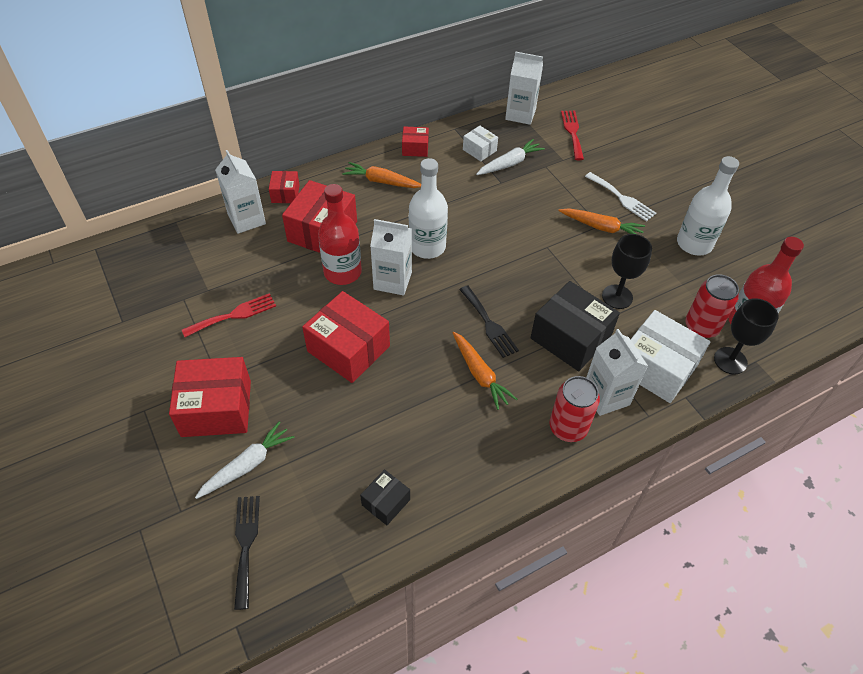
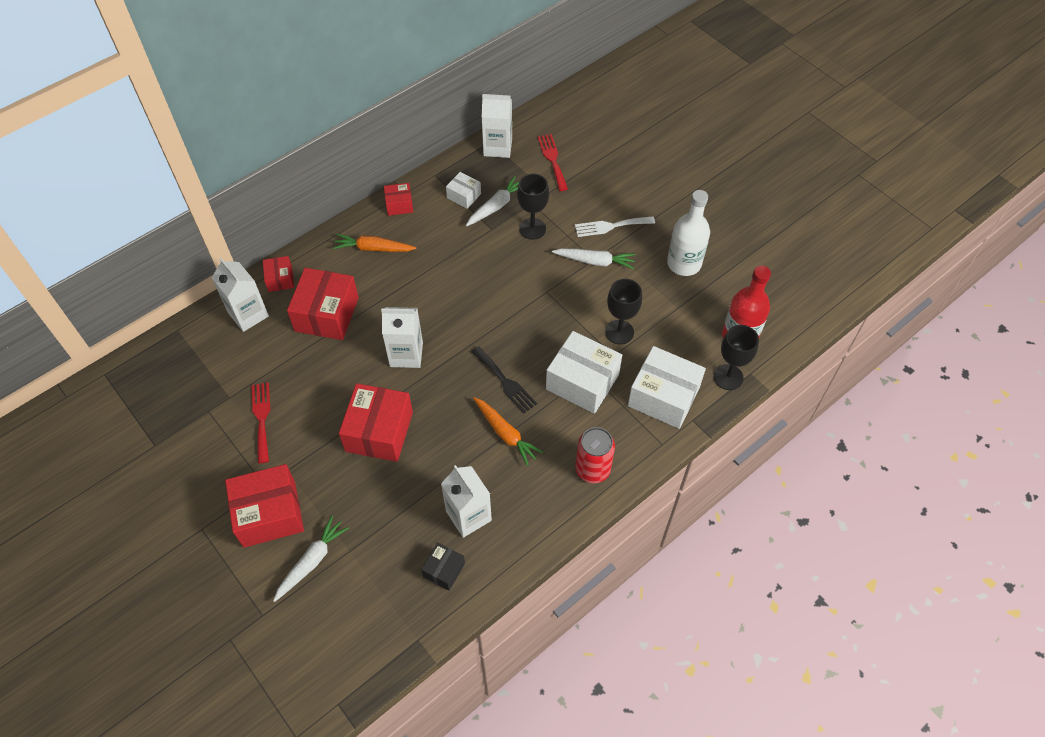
camera: 10 degrees left, 5 degrees up
(234, 315) = (262, 418): red fork -> red fork turned 60 degrees counterclockwise
(246, 544) = (328, 633): black fork -> none
(342, 272) = (356, 354): red bottle -> none
(348, 349) = (379, 431): red box -> red box turned 75 degrees clockwise
(427, 247) = (432, 312): white bottle -> none
(542, 188) = (532, 229): none -> black goblet
(570, 338) = (582, 382): black box -> white box
(601, 227) = (595, 261): orange carrot -> white carrot
(606, 396) = (622, 433): white carton -> white carton (468, 516)
(622, 198) = (610, 226): white fork -> white fork turned 135 degrees clockwise
(701, 327) = (699, 348): red can -> none

